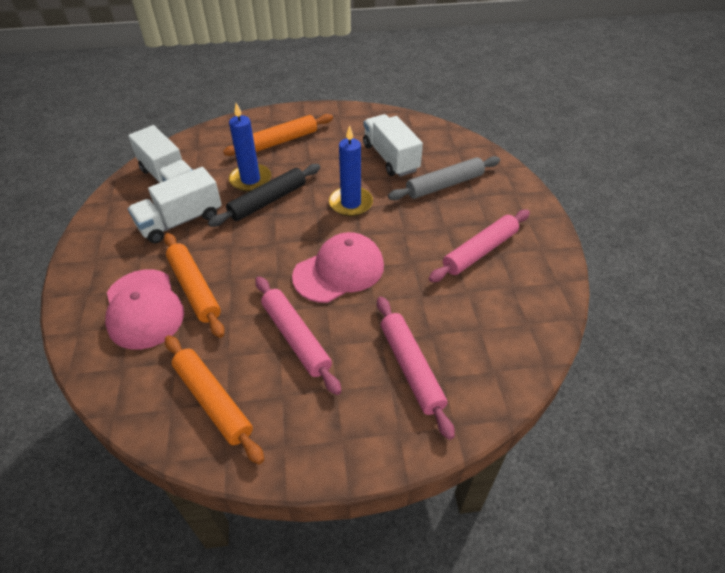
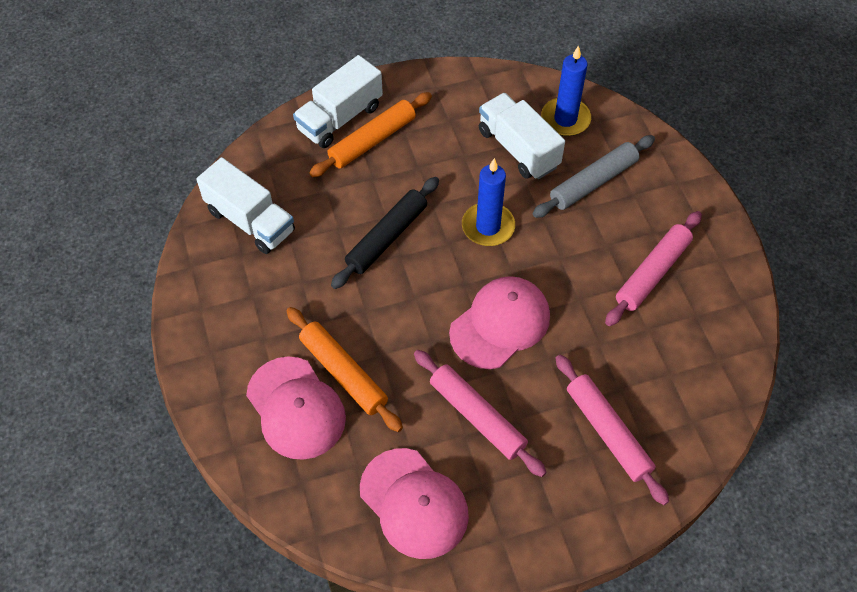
camera: 10 degrees left, 10 degrees up
(180, 221) = (291, 283): white truck -> white truck (340, 118)
(213, 401) = (414, 503): orange rolling pin -> pink cap
(250, 180) = (354, 208): blue candle -> blue candle (565, 119)

